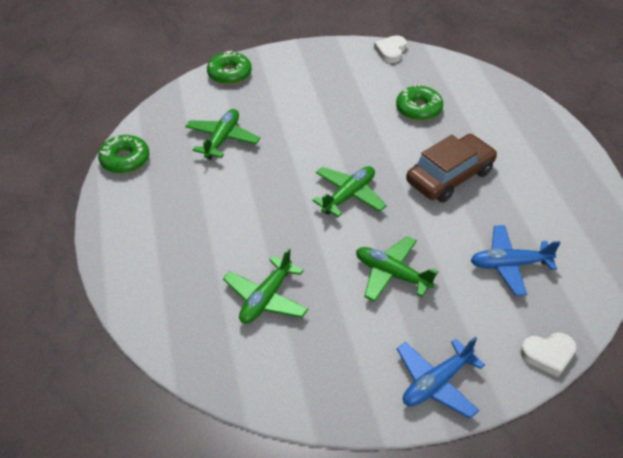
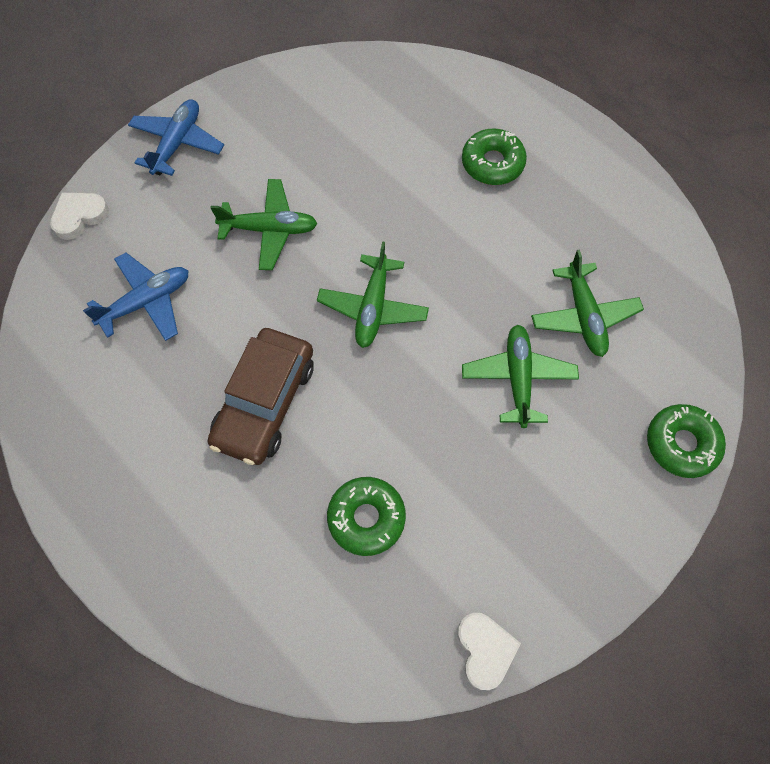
camera: 150 degrees right, 20 degrees up
(125, 160) = (662, 228): green donut -> green donut (492, 163)
(266, 298) = (378, 147): green plane -> green plane (518, 378)

